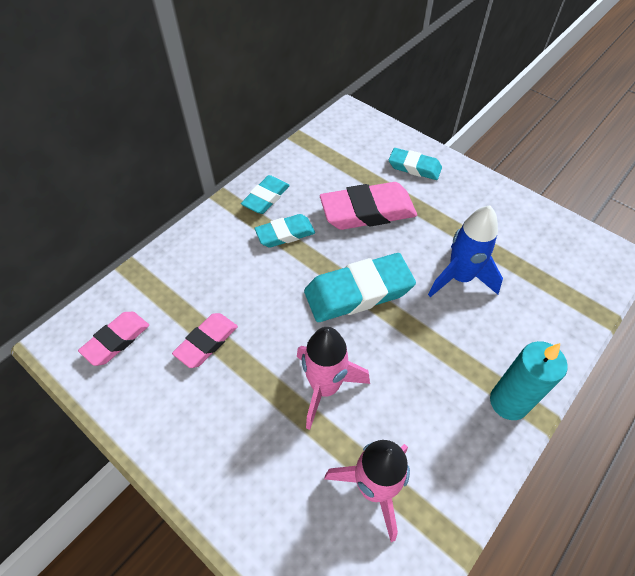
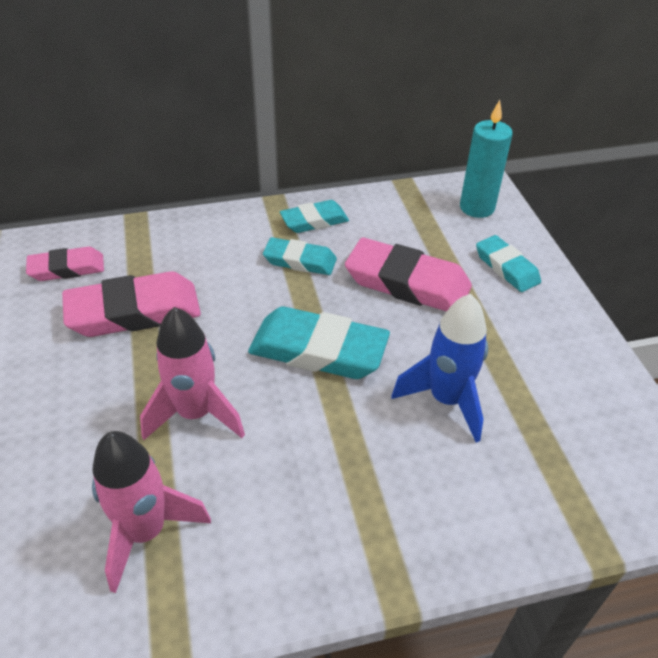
camera: 35 degrees right, 10 degrees down
(207, 342) = (134, 312): pink eraser -> pink eraser, size x1.68
(508, 402) = (372, 555): turquoise candle -> turquoise candle (477, 208)

